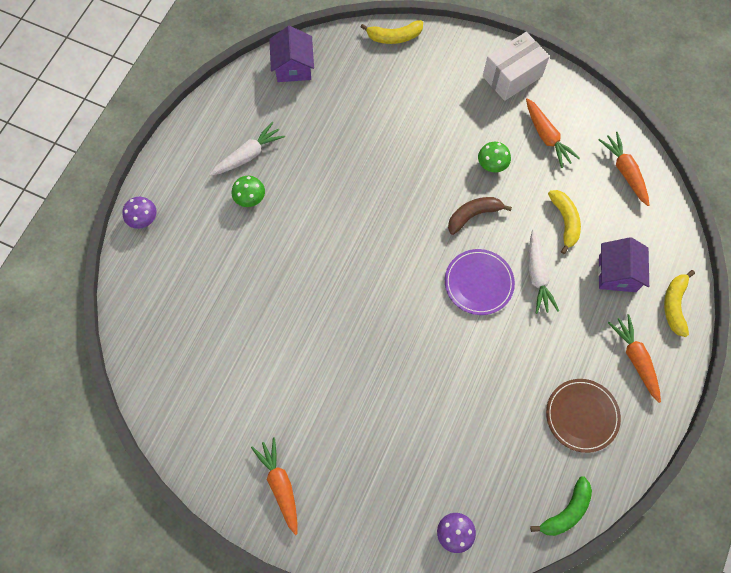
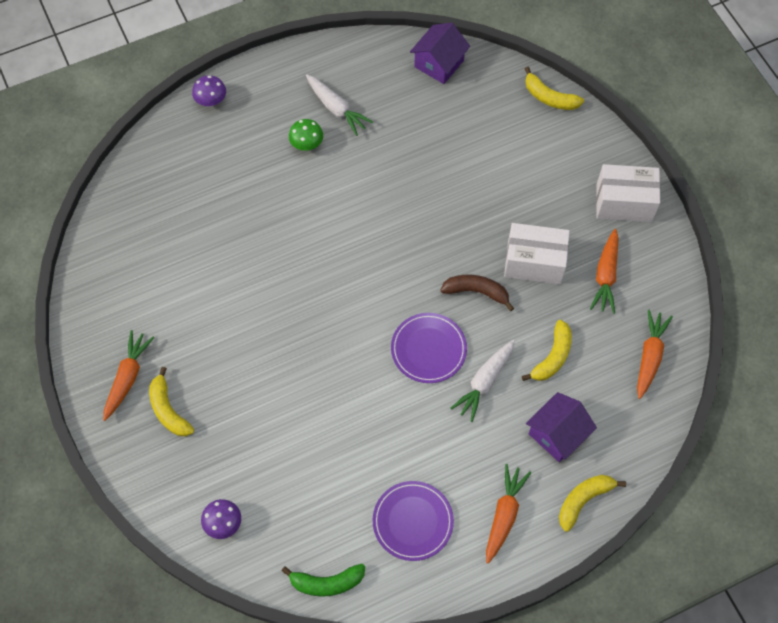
camera: 40 degrees right, 5 degrees down
(248, 155) = (337, 109): white carrot -> white carrot turned 45 degrees clockwise
(334, 483) = (168, 410): none -> yellow banana
(492, 164) = (534, 262): green mushroom -> white box
(582, 416) = (413, 521): brown plate -> purple plate

